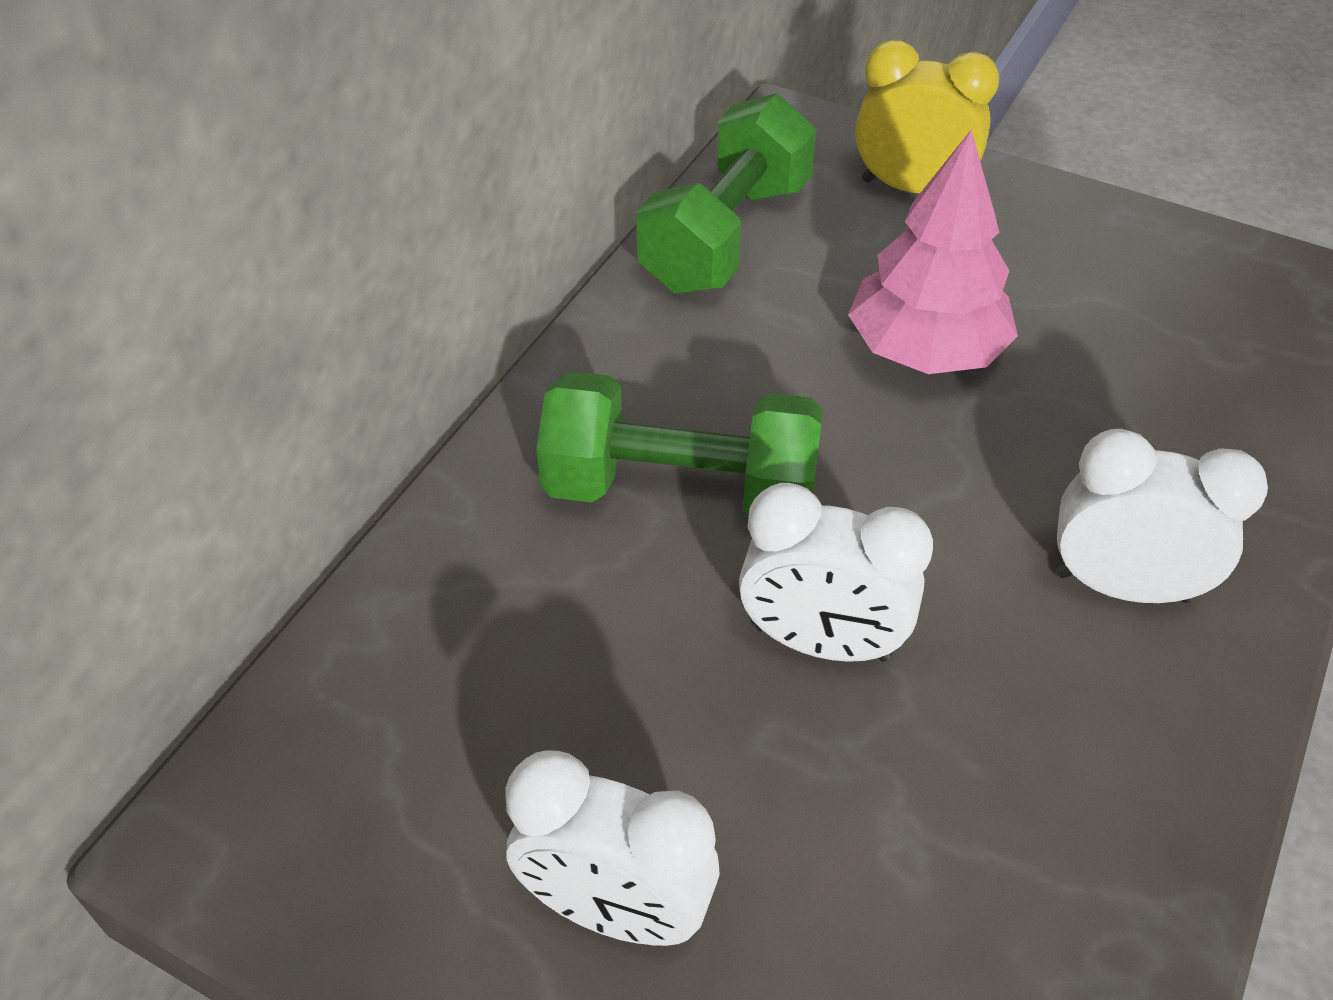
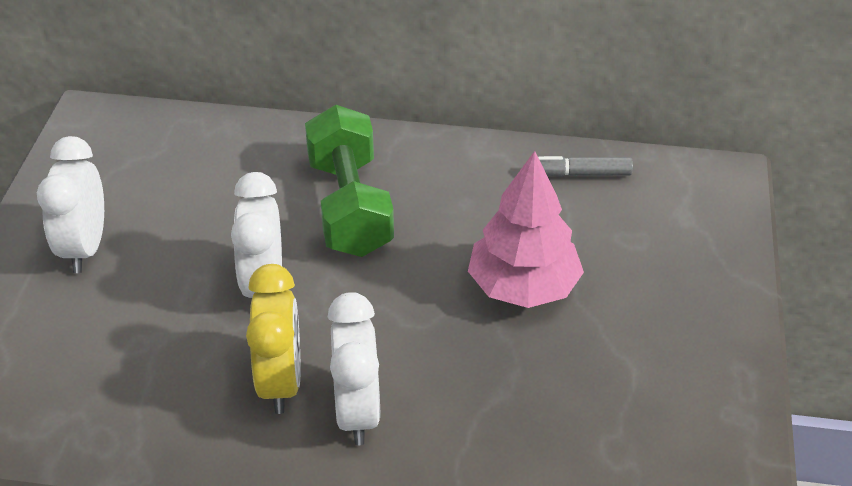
camera: 70 degrees right, 5 degrees down
(726, 236) = (580, 174): green dumbbell -> grey marker
(912, 188) = (693, 250): yellow clock -> yellow clock (280, 382)

